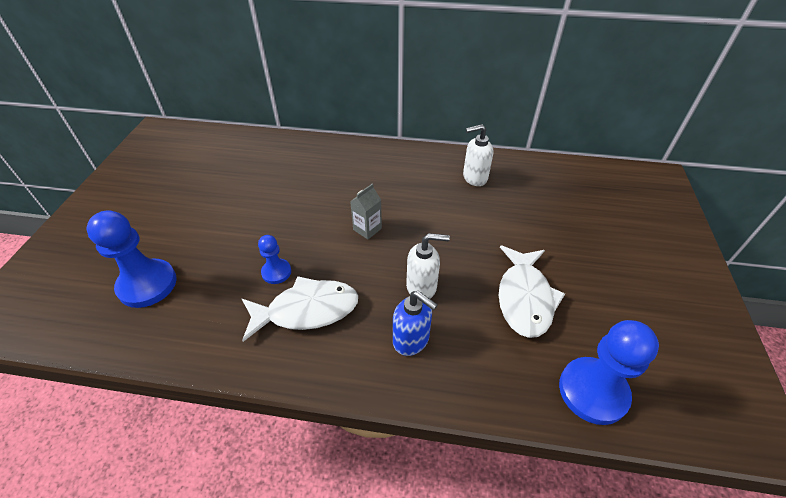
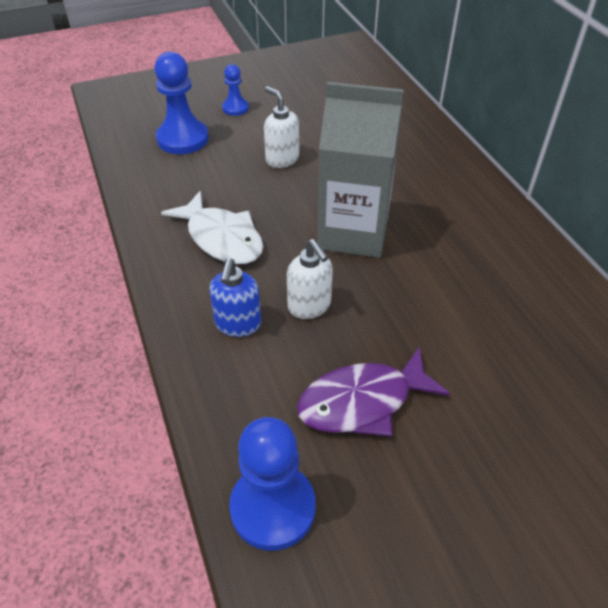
camera: 60 degrees right, 0 degrees up
(276, 272) = (249, 199): blue pawn -> blue pawn (235, 108)
(367, 229) = (353, 232): grey carton -> grey carton, size x2.50
(474, 177) = (526, 287): white soap dispenser -> white soap dispenser (282, 159)
(524, 298) = (363, 402): white fish -> purple fish

